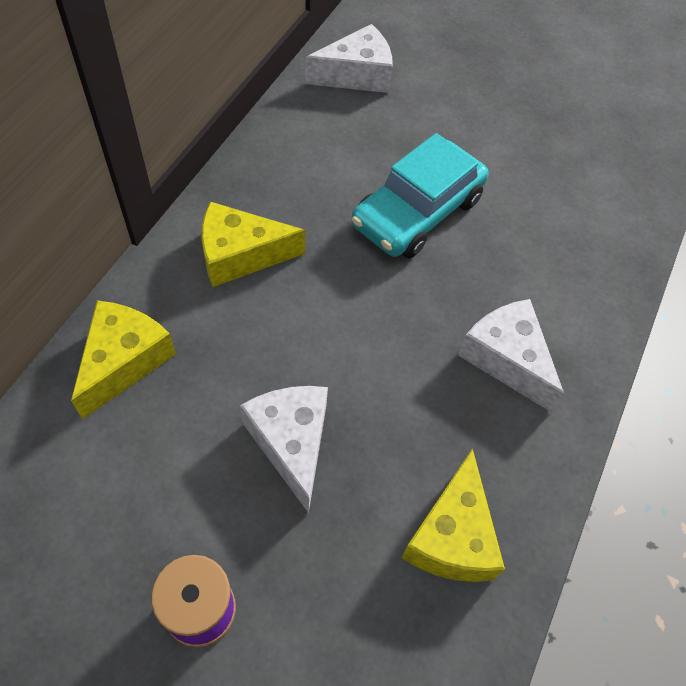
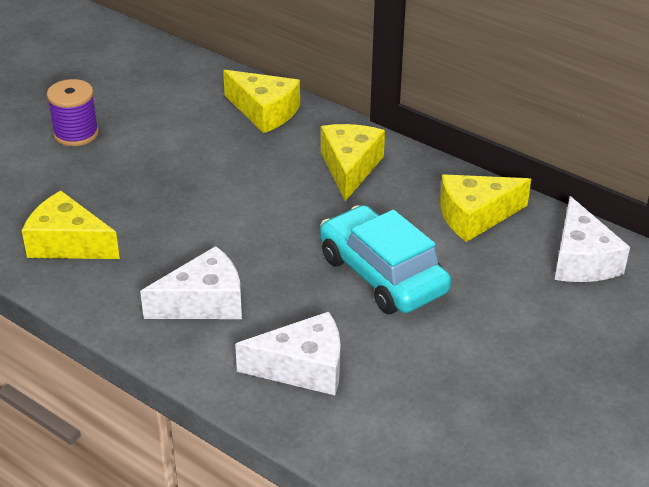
camera: 105 degrees right, 20 degrees down
(291, 442) = (172, 178): white cheese -> white cheese (303, 368)
(309, 146) = (475, 216): none -> yellow cheese

